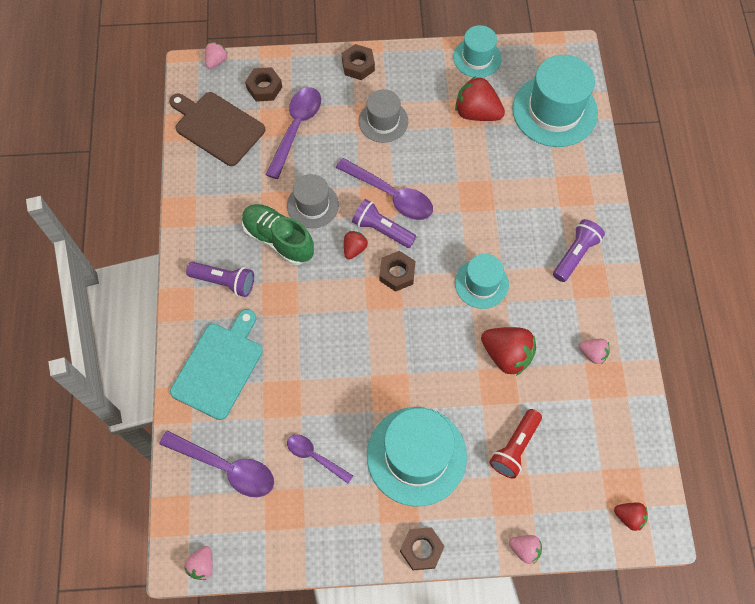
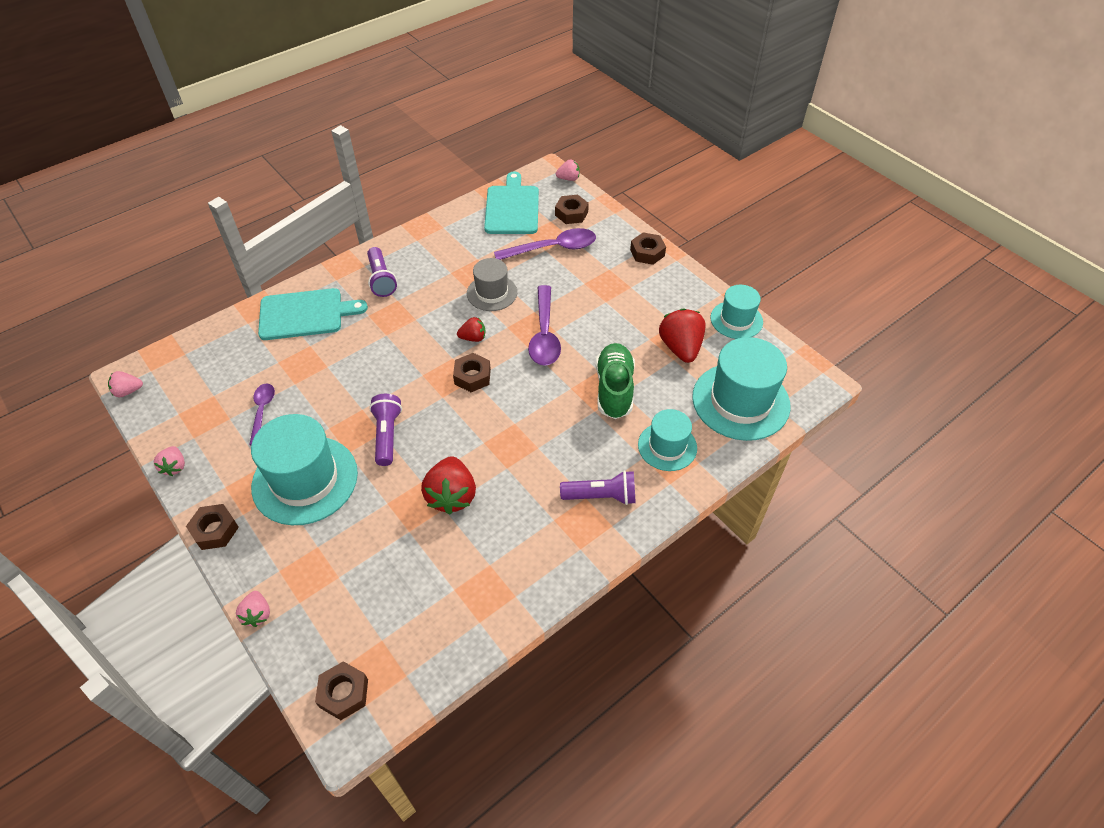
camera: 55 degrees right, 15 degrees down
(217, 127) = (512, 208): brown cutting board -> turquoise cutting board
(226, 467) = (220, 362): purple spoon -> none
(278, 239) = (443, 290): green shoe -> green shoe (614, 389)
(382, 229) = (506, 345): purple flashlight -> purple flashlight (387, 435)
(383, 121) = (610, 294): grey hat -> none
(481, 283) = (510, 439): turquoise hat -> turquoise hat (667, 446)
(515, 447) = (360, 551): red flashlight -> none
(592, 354) = (504, 566): pink strawberry -> pink strawberry (175, 467)
(629, 517) = (343, 693): red strawberry -> brown nut

